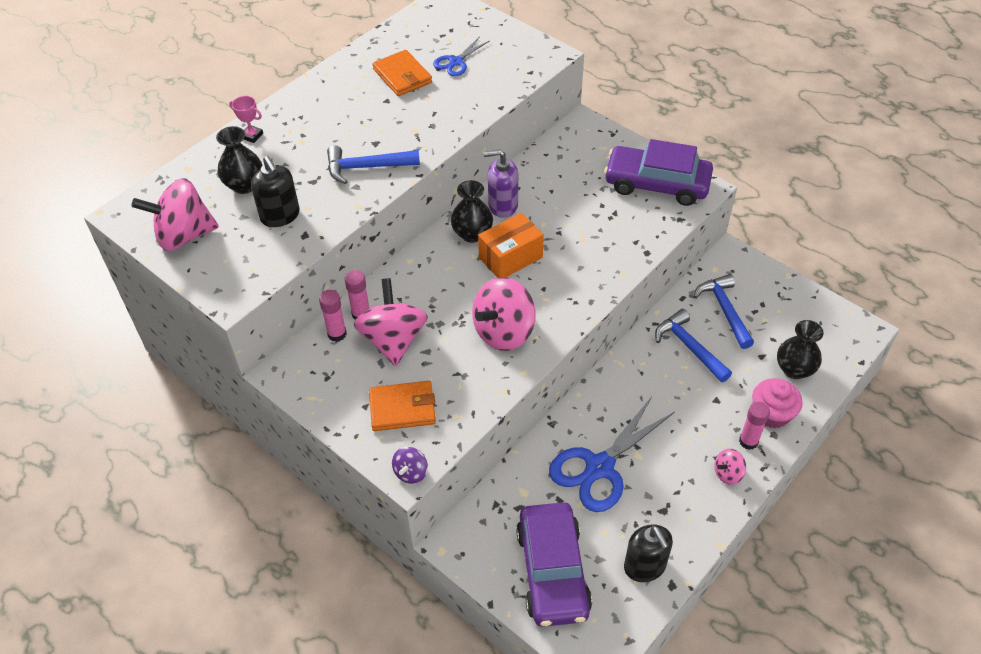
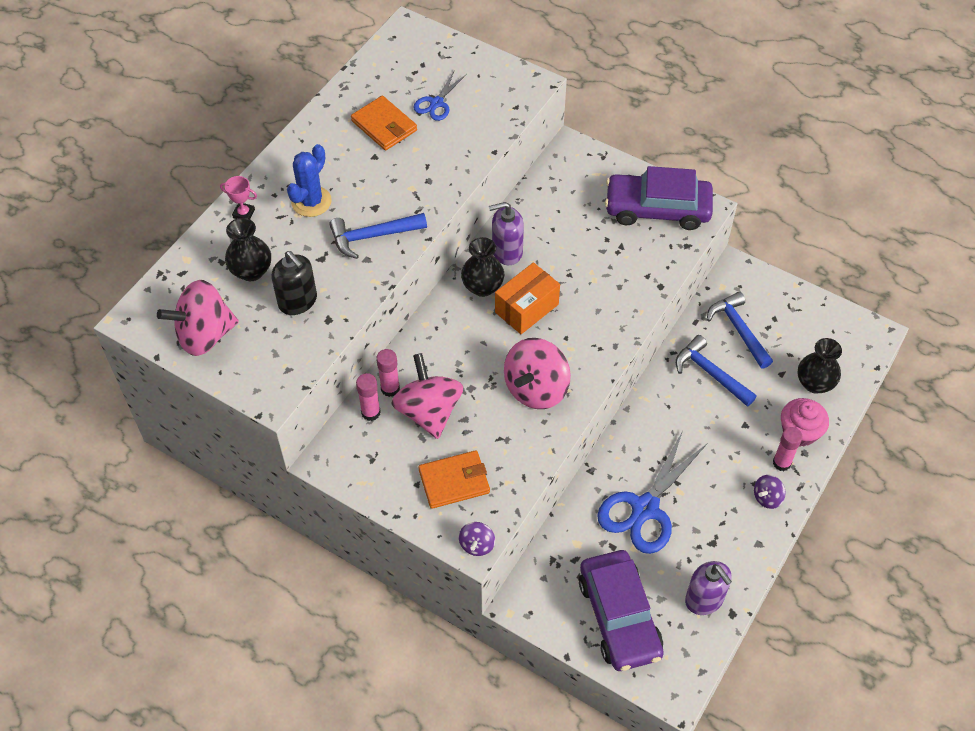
camera: 10 degrees left, 5 degrees up
(317, 132) = (311, 201): none -> blue cactus
(645, 566) = (704, 599): black soap dispenser -> purple soap dispenser
(728, 473) = (767, 498): pink spinning top -> purple spinning top

